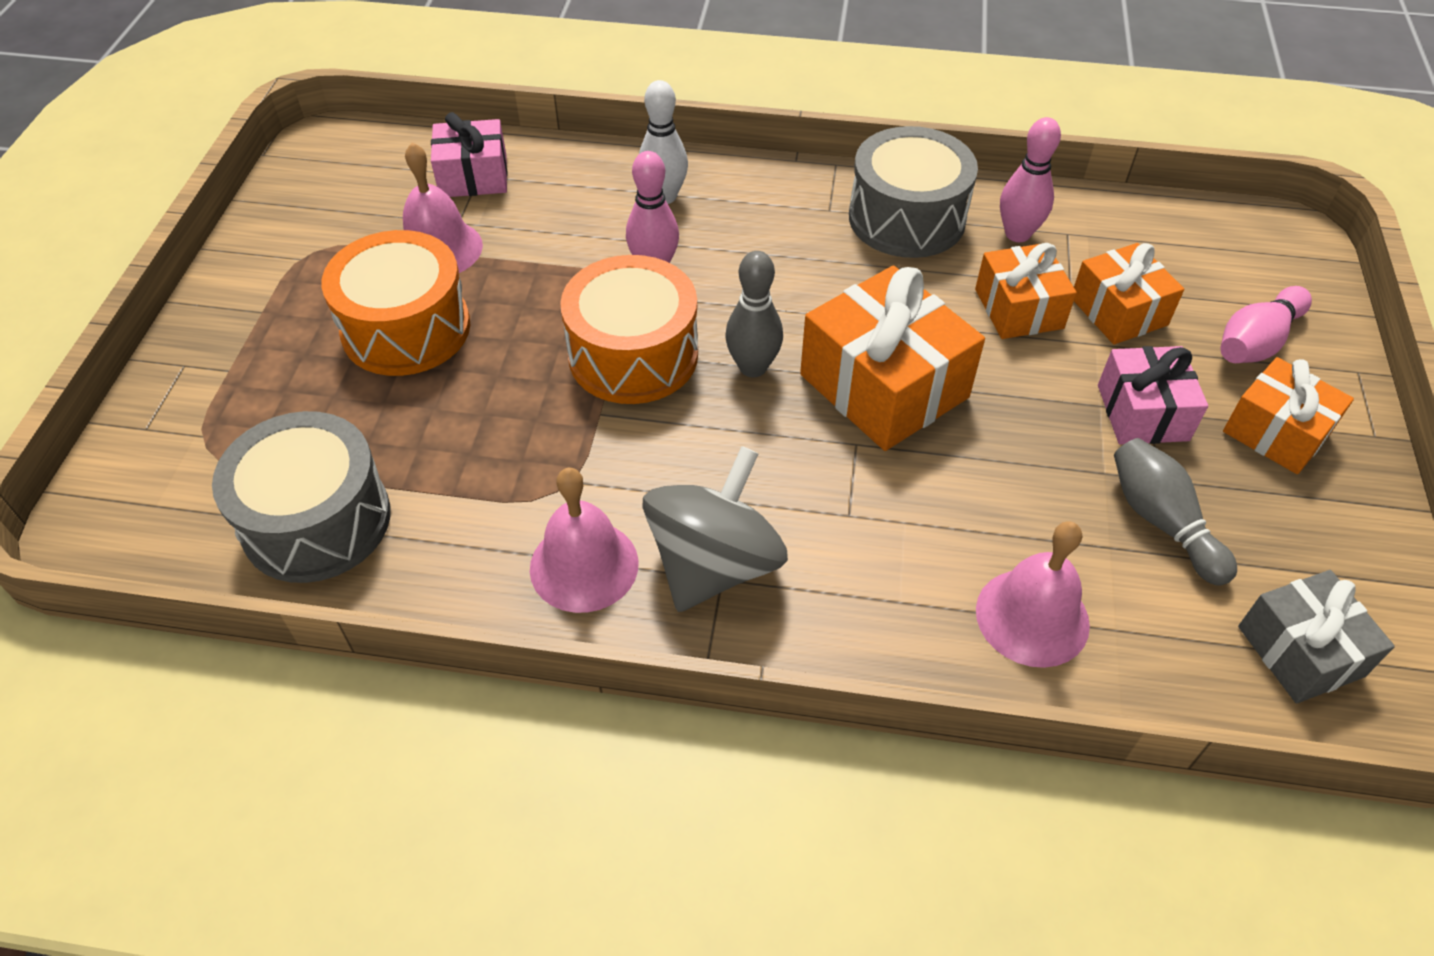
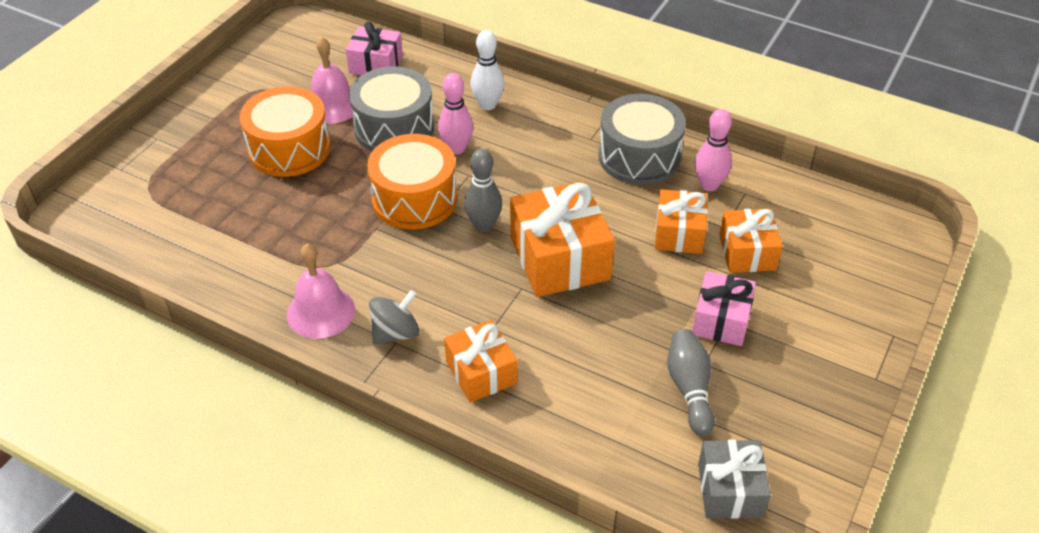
camera: 20 degrees right, 5 degrees down
(316, 521) = (187, 245): grey drum -> grey drum (394, 128)
(714, 564) = (395, 333): grey spinning top -> grey spinning top, size x0.61
(1032, 617) = (570, 418): pink bell -> none
(1256, 342) = (831, 297): pink bowling pin -> none
(1276, 432) = (805, 357): orange gift -> orange gift (481, 372)

